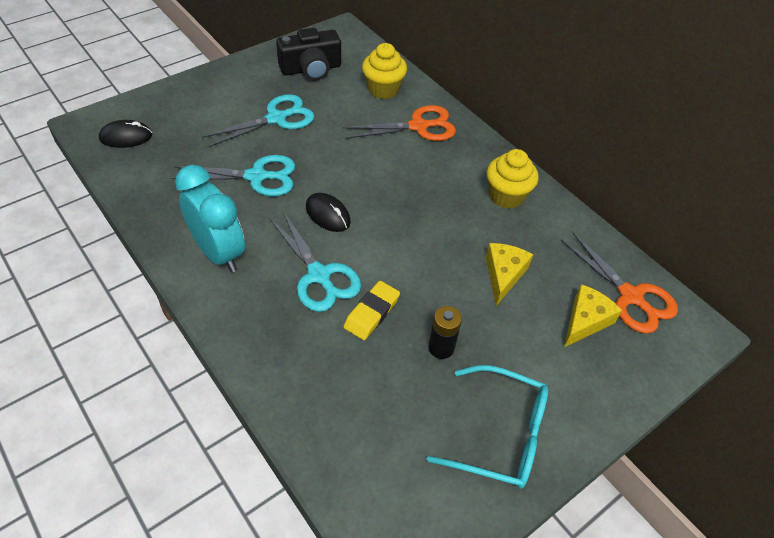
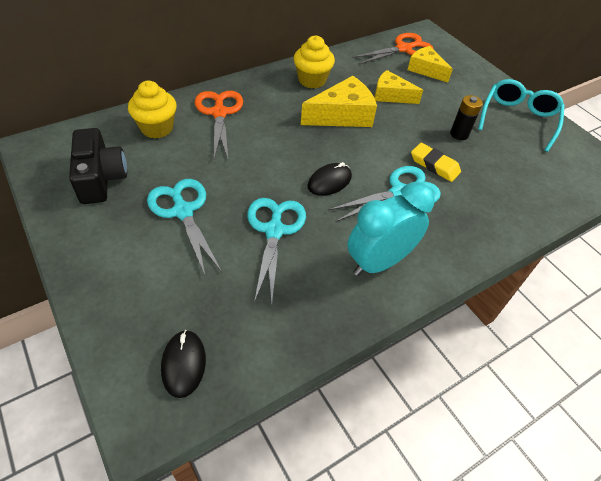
camera: 85 degrees left, 0 degrees up
(445, 225) = (342, 115): none -> yellow cheese

